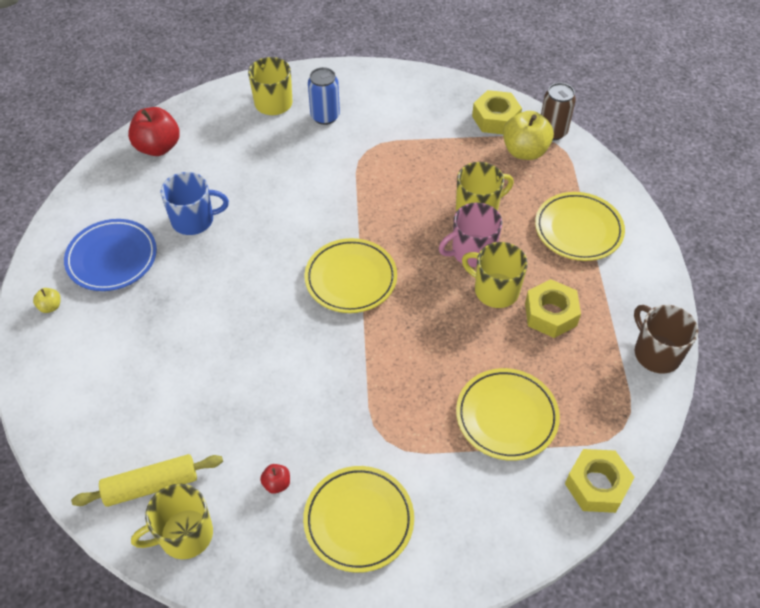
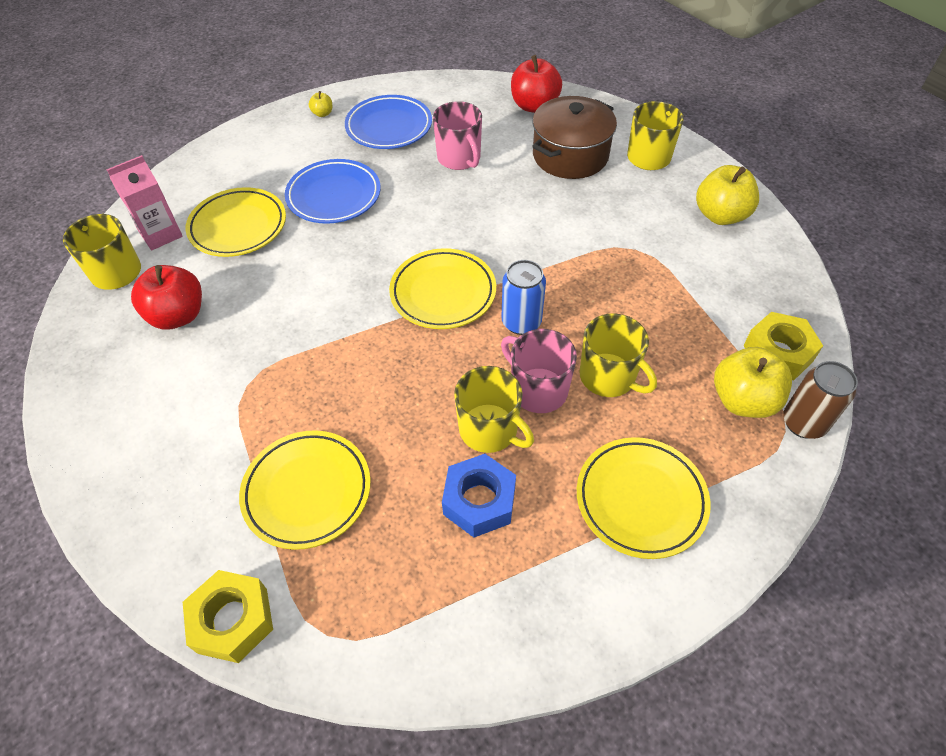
camera: 70 degrees right, 0 degrees up
(151, 485) = (161, 234): yellow rolling pin -> pink carton
(185, 326) = (334, 196): none -> blue plate
(194, 220) = (459, 158): blue mug -> pink mug
(240, 147) = (570, 155): none -> brown pot
(276, 483) = (178, 316): red apple -> red apple, size x2.17
(325, 116) = (660, 200): blue can -> blue can (521, 322)
(359, 91) = (720, 215): none -> yellow apple
(359, 520) = (147, 391): yellow plate -> yellow plate (238, 226)
(495, 290) = (489, 430): yellow mug -> yellow mug turned 120 degrees clockwise
(550, 314) = (479, 501): yellow nut -> blue nut
(656, 353) = (468, 655): brown mug -> none

